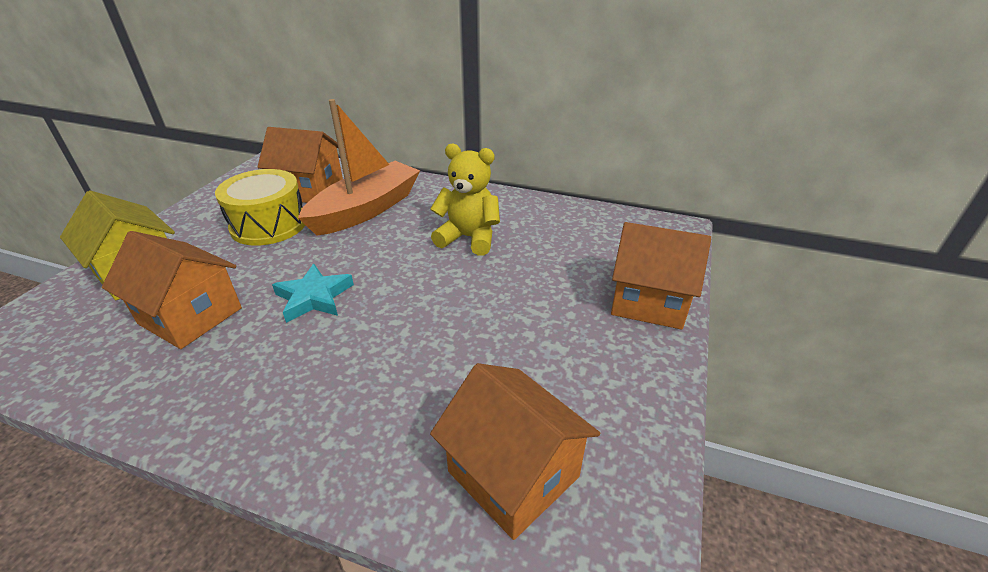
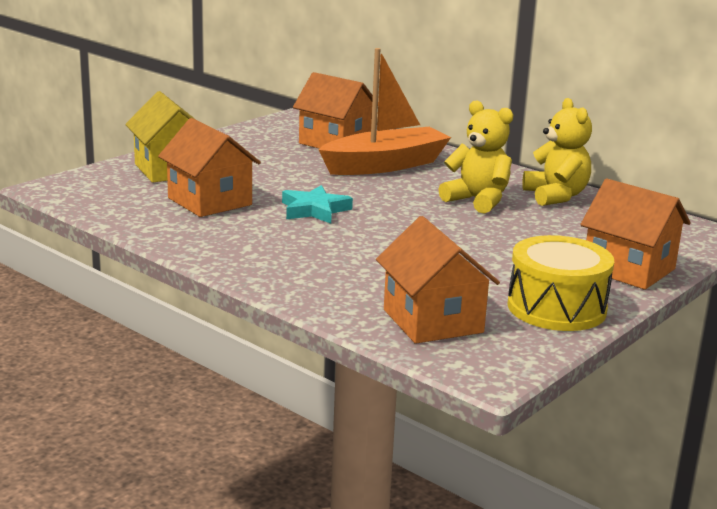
camera: 20 degrees right, 15 degrees down
(269, 225) = (288, 160): yellow drum -> yellow drum (556, 308)
(531, 214) = (555, 196): none -> yellow teddy bear

